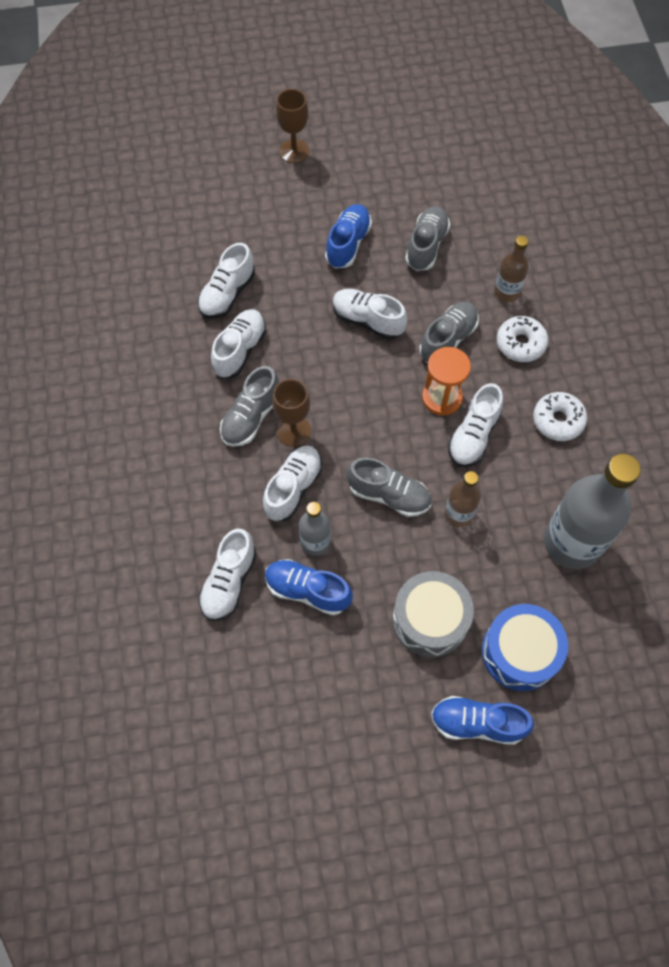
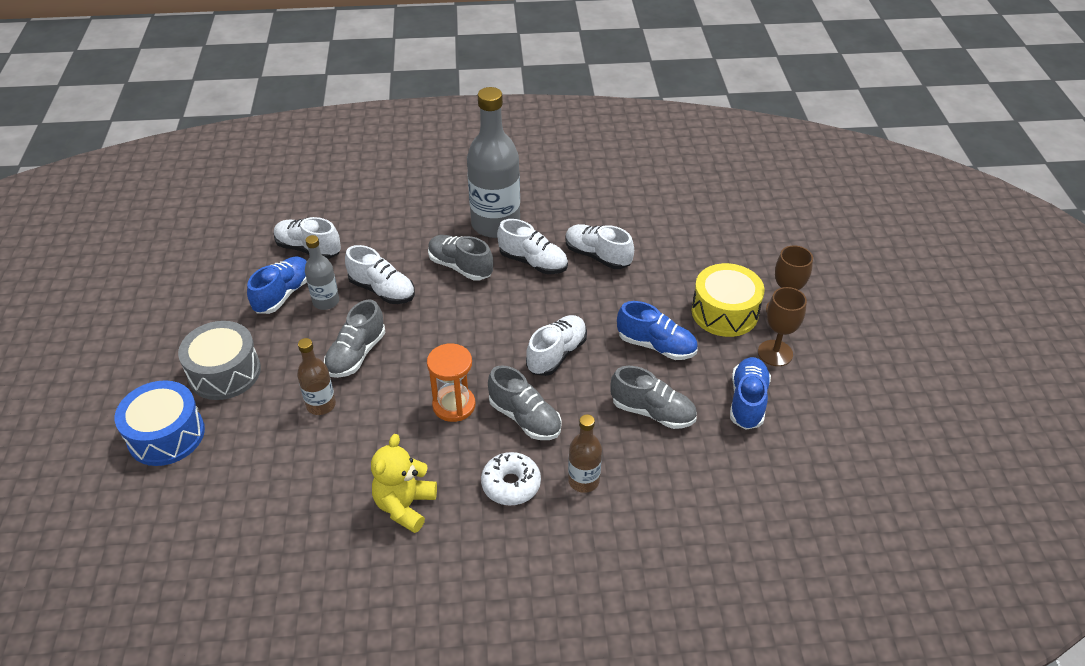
camera: 95 degrees right, 20 degrees down
(293, 431) = (440, 293): brown goblet -> brown goblet (775, 353)
(300, 193) = (724, 312): none -> yellow drum
(473, 436) = (404, 426): white shoe -> none
(477, 723) = (118, 395): blue shoe -> blue shoe (747, 401)
(558, 420) = (405, 506): white donut -> yellow teddy bear
(572, 542) = (259, 496): grey bottle -> grey bottle (495, 224)

